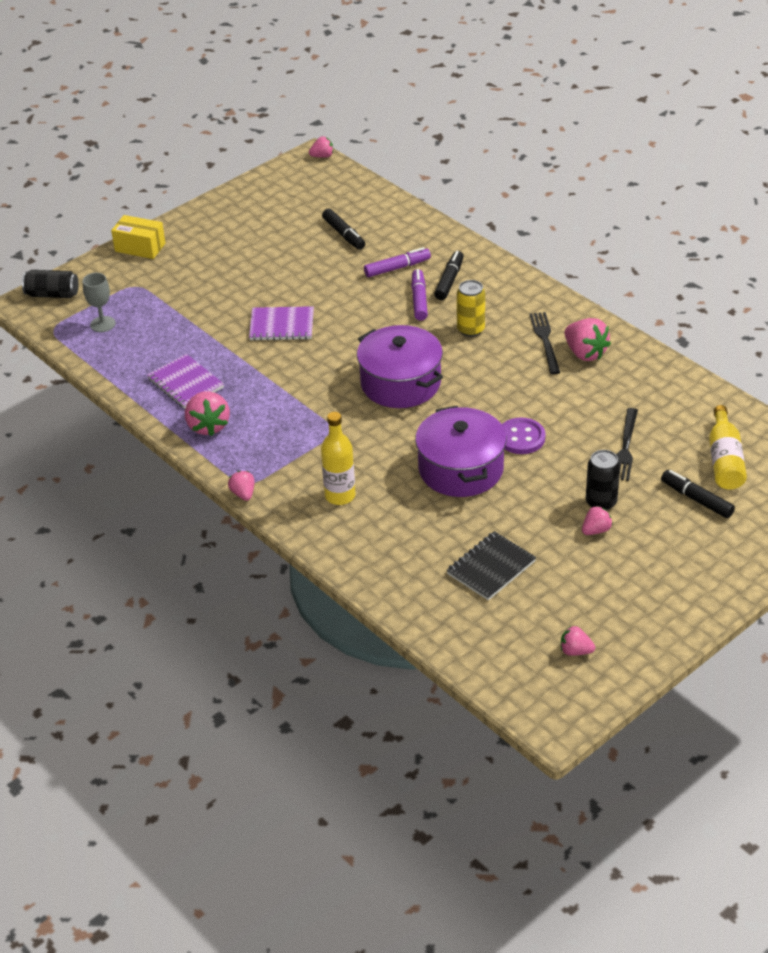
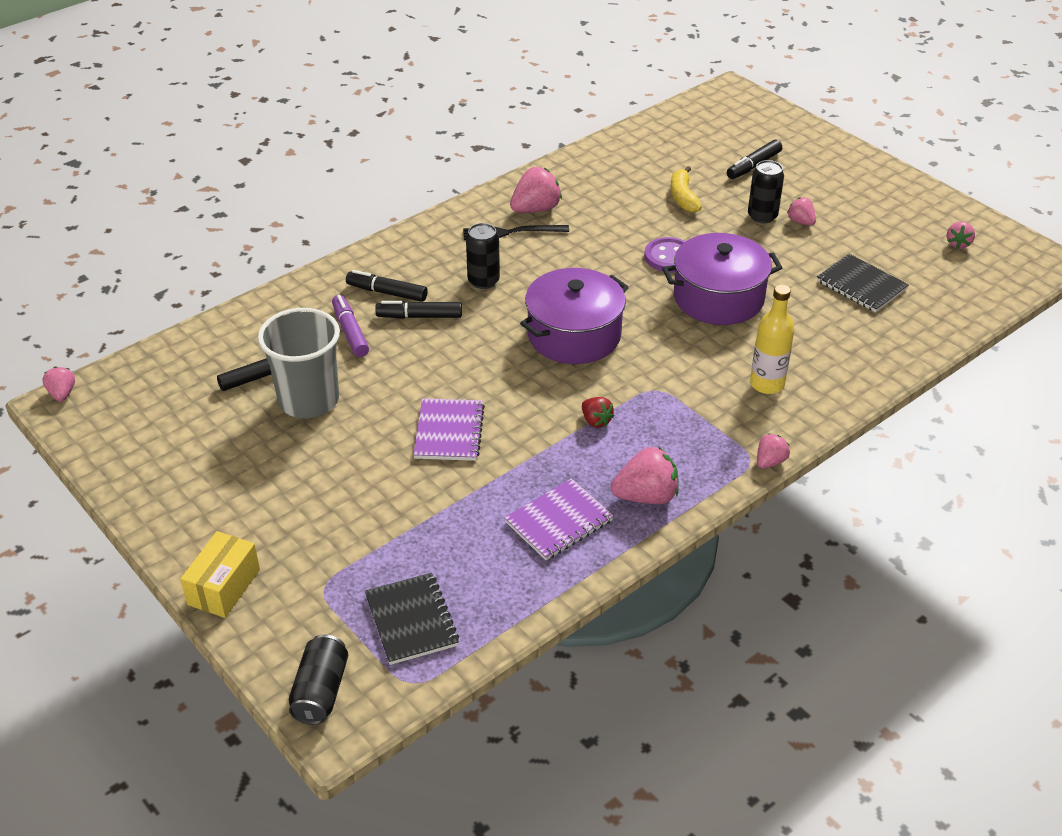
camera: 90 degrees left, 0 degrees up
(102, 324) = (411, 620): grey goblet -> black notebook
(243, 494) = (770, 462): pink strawberry -> pink strawberry turned 150 degrees clockwise
(293, 398) = (596, 421): none -> red strawberry
(316, 258) = (309, 400): none -> grey cup
(419, 300) = (419, 316): purple marker -> black marker
(470, 329) = (483, 281): yellow can -> black can
(625, 447) = (683, 197): black fork -> yellow banana
(724, 460) = (700, 147): yellow bottle -> none

